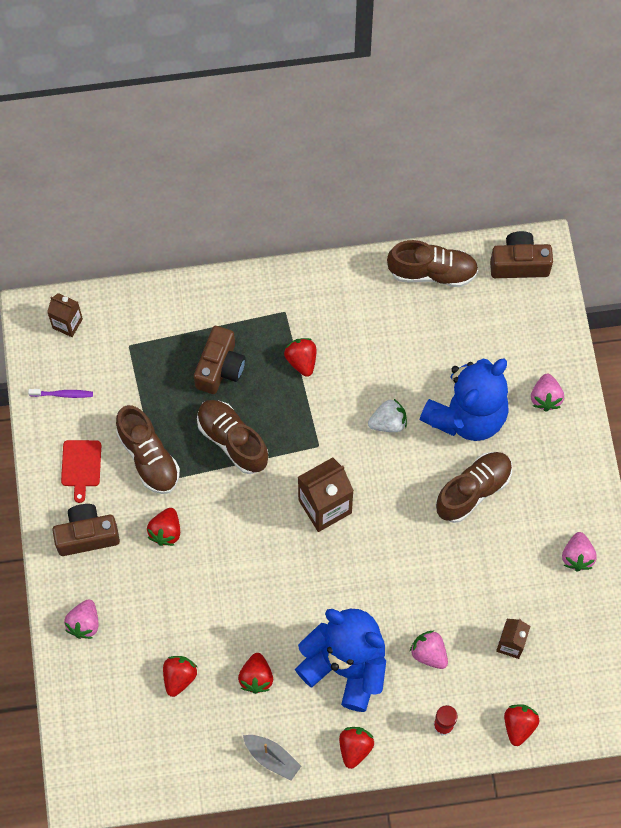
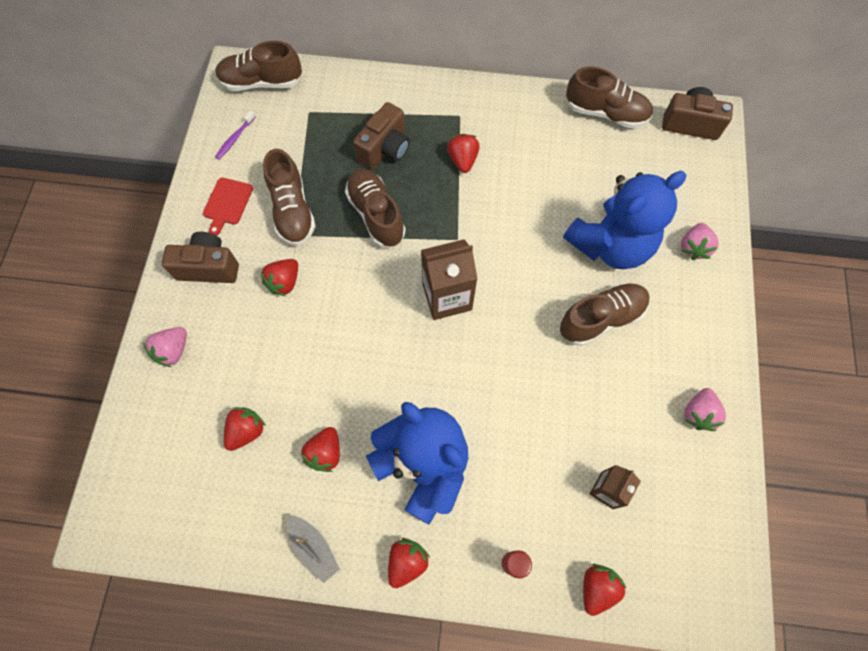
camera: 15 degrees right, 0 degrees up
(63, 394) = (235, 138): purple toothbrush -> purple toothbrush turned 105 degrees clockwise
(67, 323) = (261, 82): brown carton -> brown shoe
(388, 422) = (531, 234): white strawberry -> none
(429, 653) = (515, 476): pink strawberry -> none

